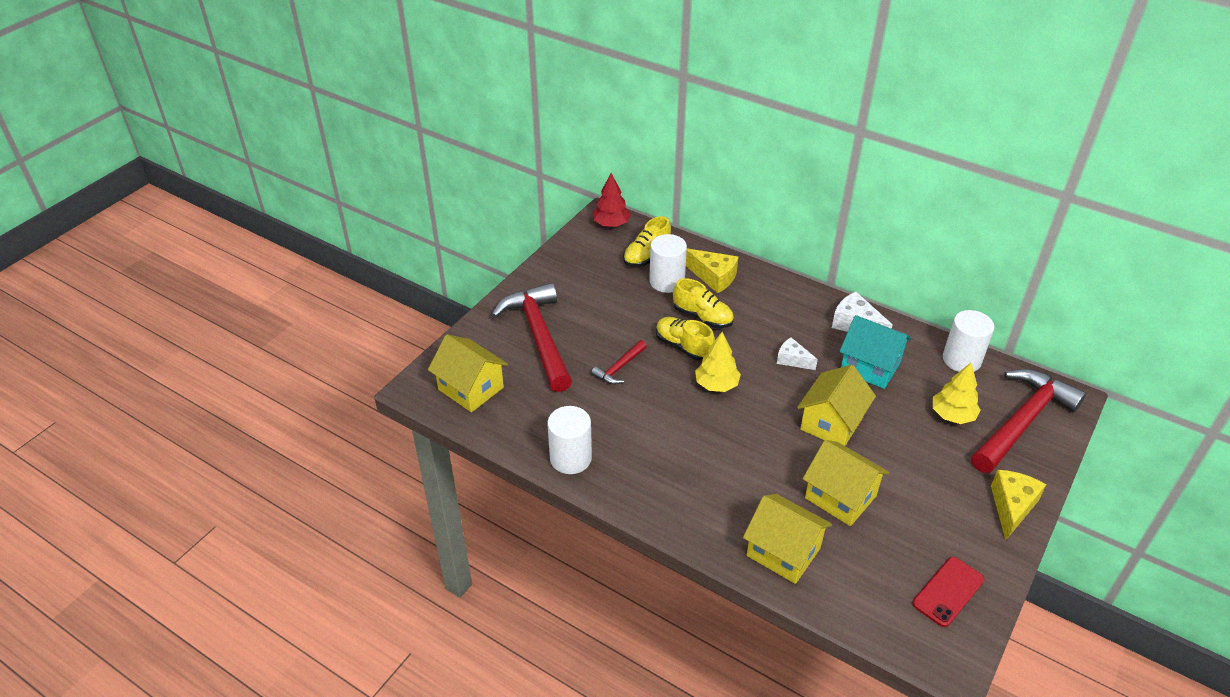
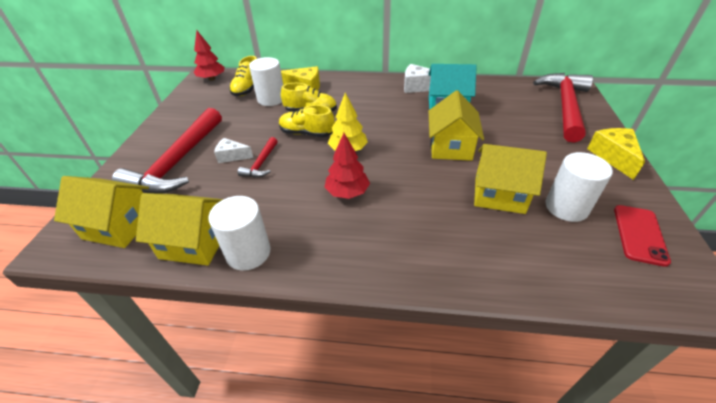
camera: 25 degrees left, 0 degrees up
(539, 336) = (177, 162): red hammer -> red hammer turned 120 degrees counterclockwise
(688, 434) = (347, 192): none -> red tree
(783, 552) = (493, 258): yellow house -> yellow house (195, 242)
(792, 360) = (393, 117): white cheese -> white cheese (232, 156)
(952, 415) = (522, 116): yellow tree -> none
(961, 360) = (498, 86): white cylinder -> white cylinder (566, 207)

